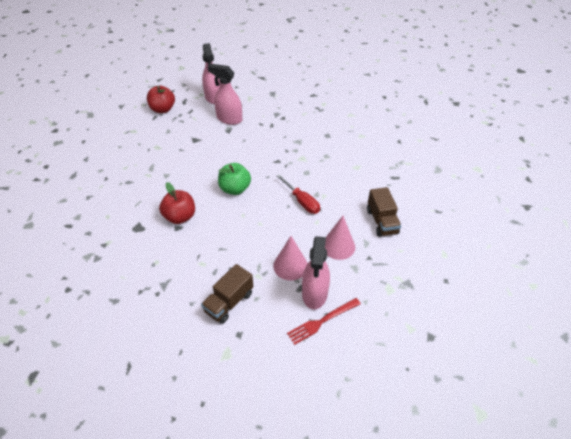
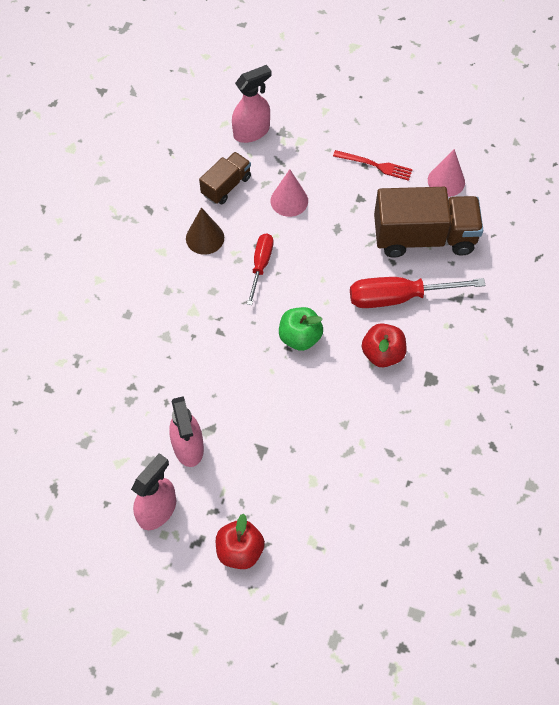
camera: 130 degrees left, 15 degrees up
(204, 251) = (398, 297): none -> red screwdriver
(229, 302) = (424, 237): brown truck -> brown truck, size x1.85
(290, 266) = (346, 221): pink cone -> pink cone (446, 181)
(314, 293) = (356, 186): pink spray bottle -> pink spray bottle (252, 131)
(348, 189) = (205, 238): none -> brown cone

